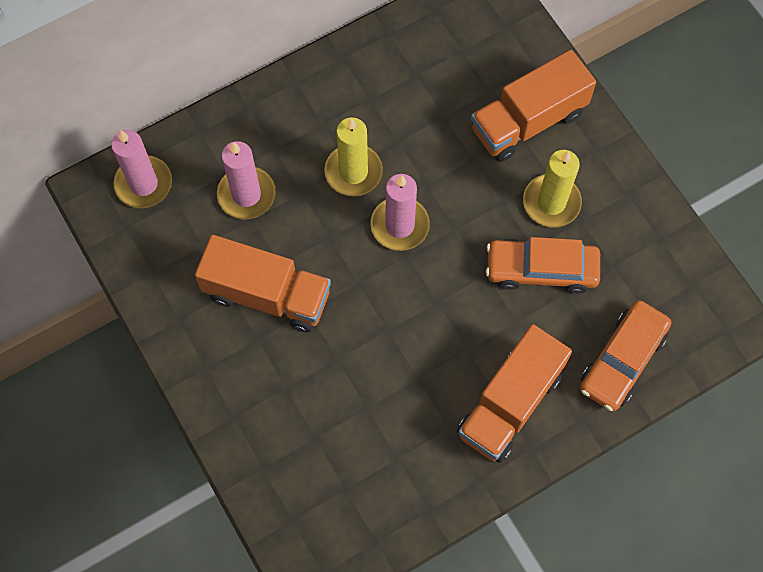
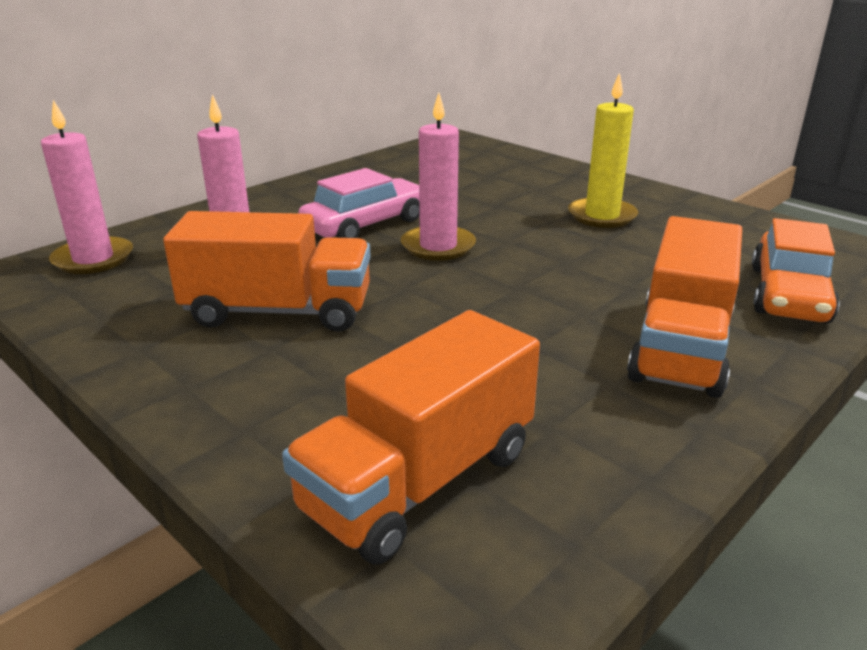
camera: 15 degrees left, 40 degrees down
(353, 172) = (366, 224): yellow candle -> pink car
(528, 121) = (540, 183): orange truck -> orange truck (419, 480)
(541, 270) = (628, 252): orange car -> none

